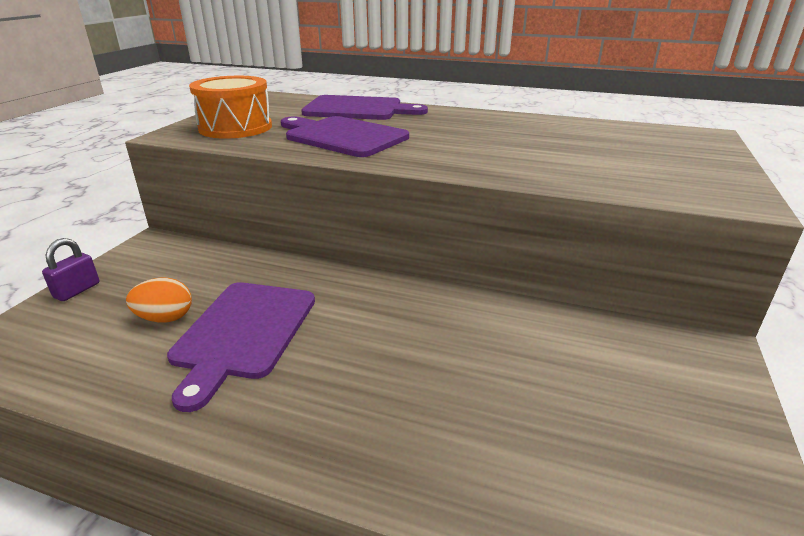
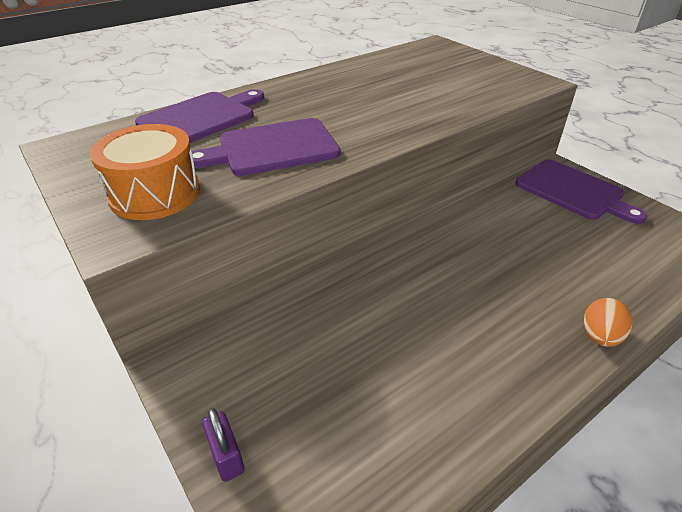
camera: 55 degrees left, 10 degrees up
(165, 318) = (349, 389): orange egg -> orange egg (600, 336)
(243, 333) = (413, 343): purple cutting board -> purple cutting board (573, 191)

